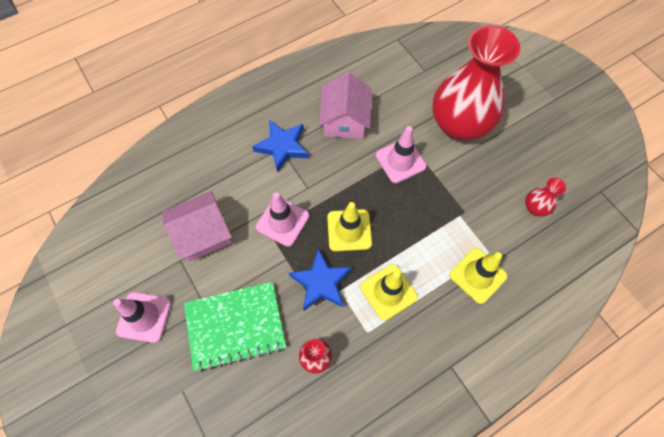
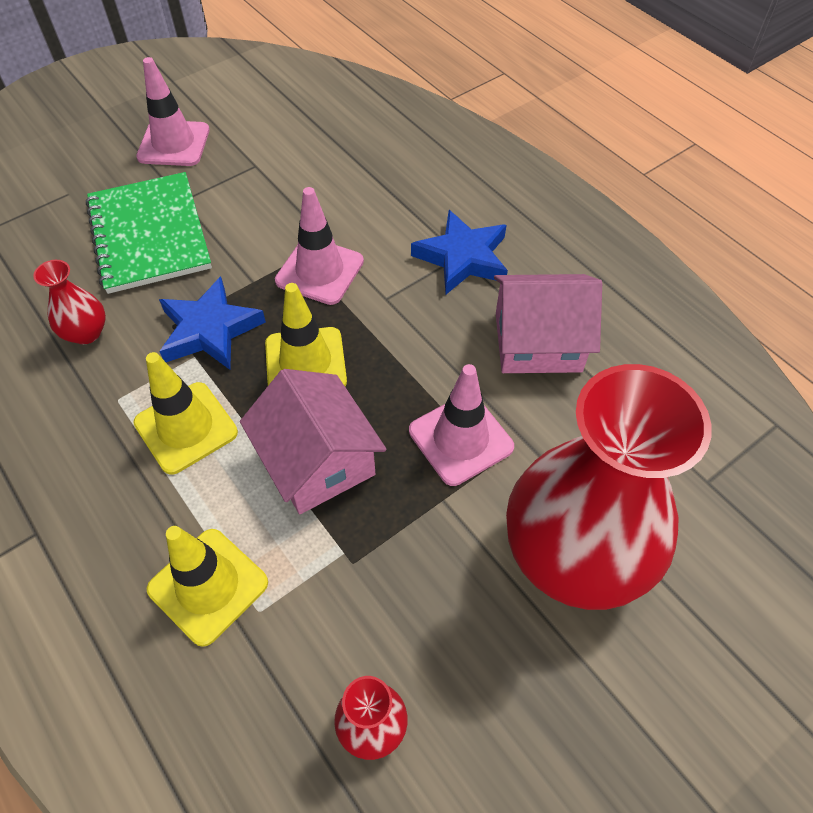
camera: 85 degrees right, 10 degrees down
(203, 234) = (296, 183): pink house -> pink house (317, 460)

